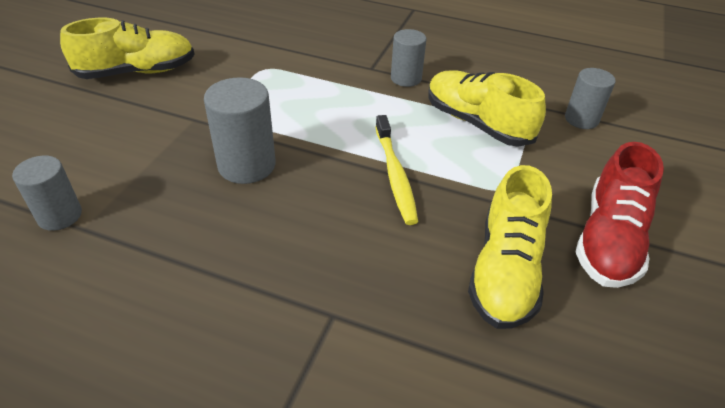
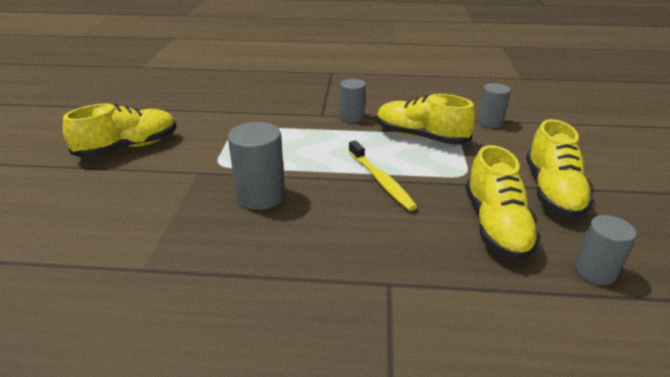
camera: 15 degrees left, 10 degrees down
(59, 215) = (115, 264): grey cylinder -> grey cylinder (595, 271)
(609, 239) = (552, 191): red shoe -> yellow shoe

